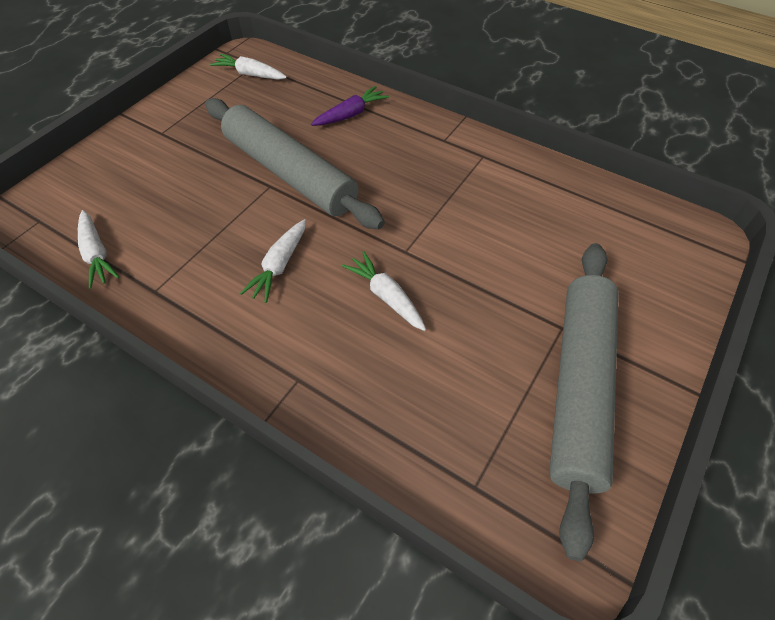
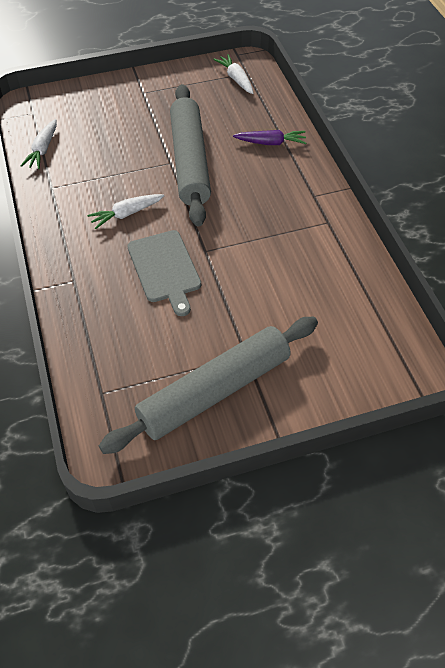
camera: 40 degrees right, 0 degrees up
(386, 296) = (165, 269): white carrot -> grey cutting board

